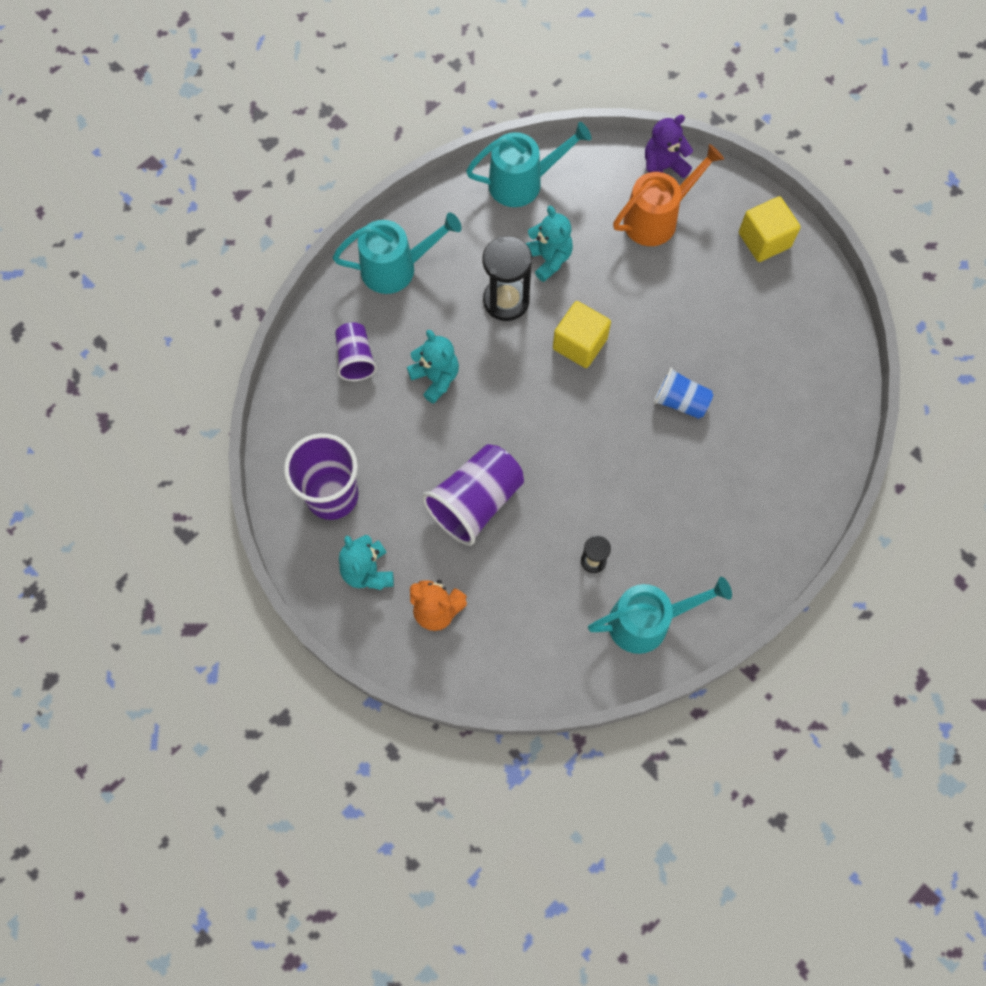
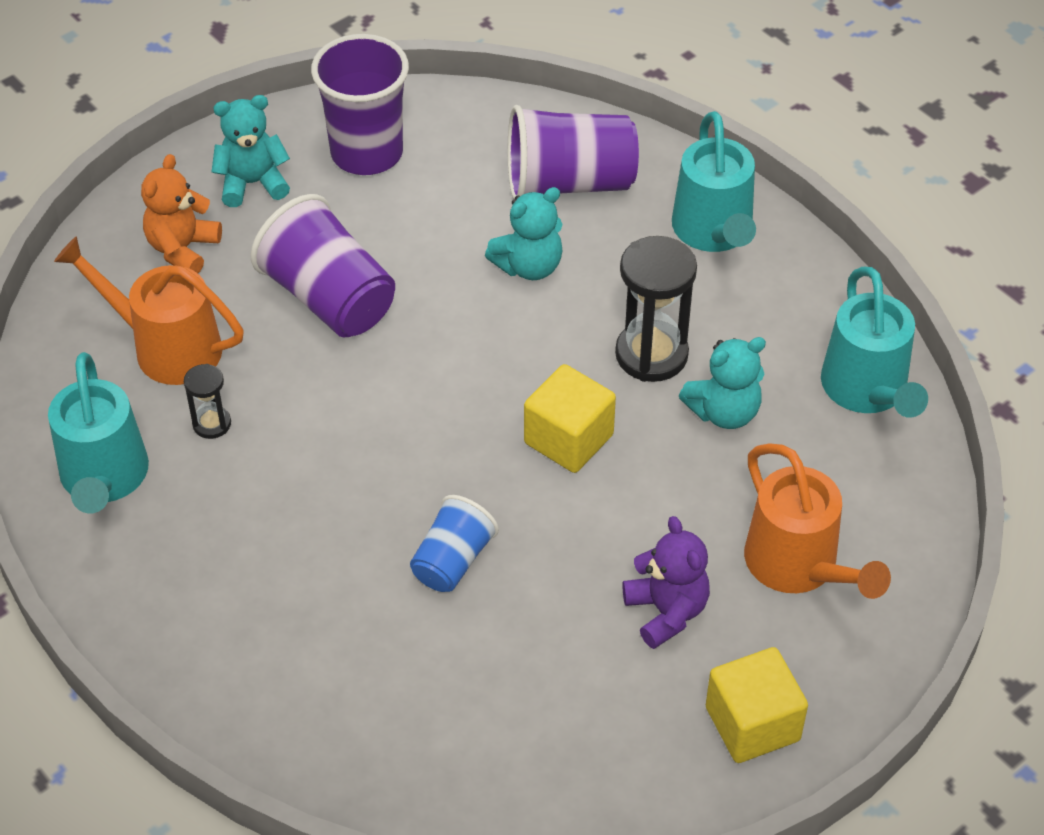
camera: 95 degrees right, 20 degrees down
(355, 358) = (569, 183): purple cup -> purple cup, size x1.69
(530, 603) = (166, 347): none -> orange watering can
(662, 168) = (901, 586): purple teddy bear -> purple teddy bear (666, 611)

